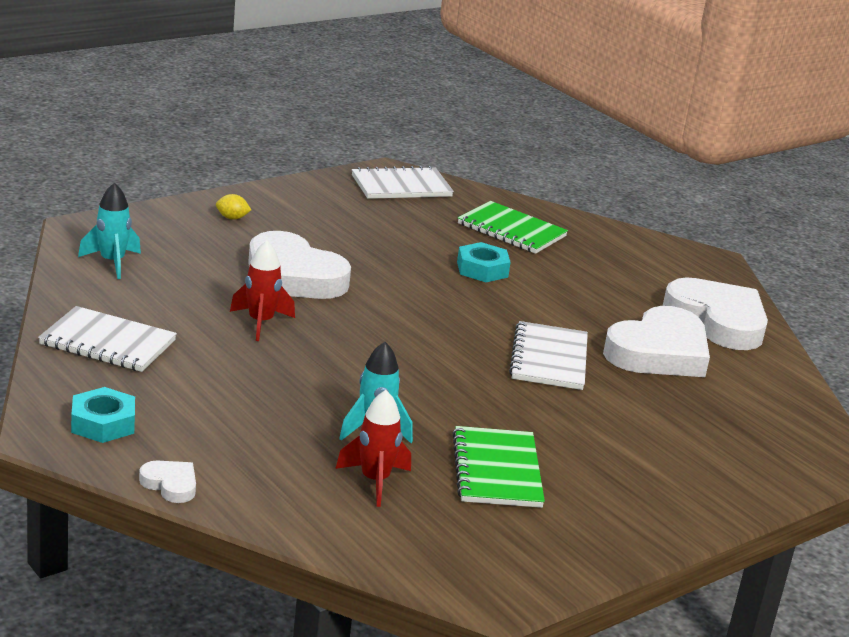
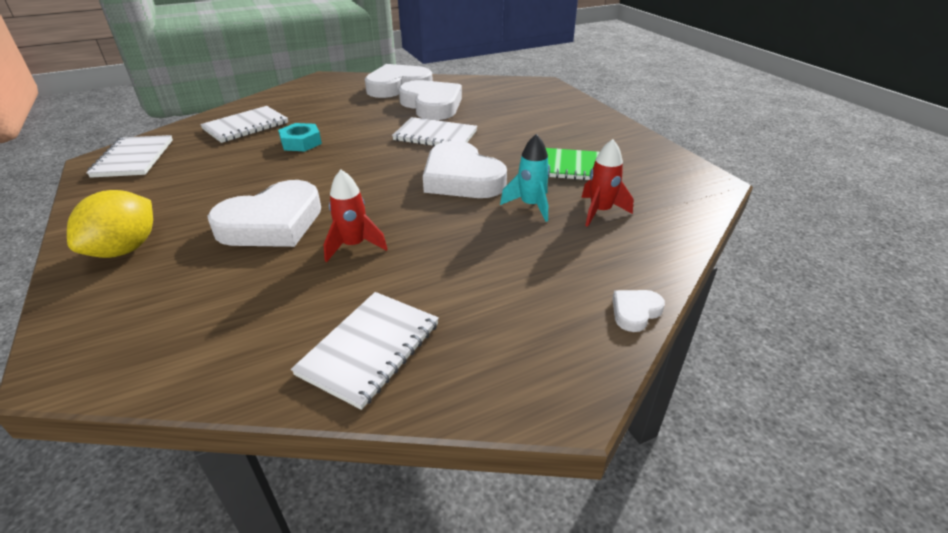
camera: 75 degrees left, 10 degrees up
(103, 423) = (537, 355): turquoise nut -> none
(112, 262) = (176, 342): turquoise rocket -> none
(232, 218) = (125, 249): yellow lemon -> yellow lemon, size x2.33
(429, 381) = (461, 178): none -> white heart
(511, 230) = (246, 126): green notebook -> white notebook

